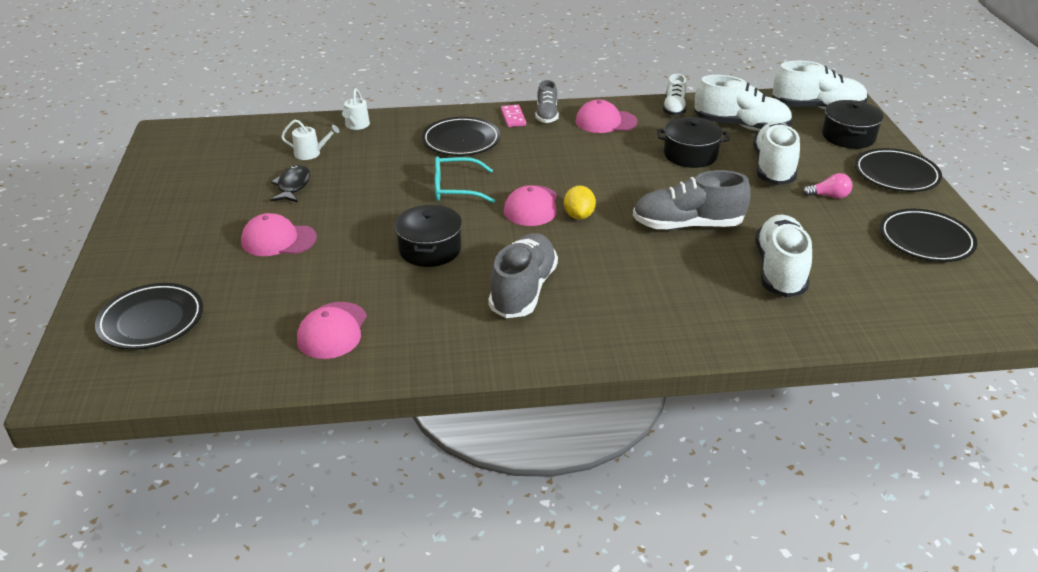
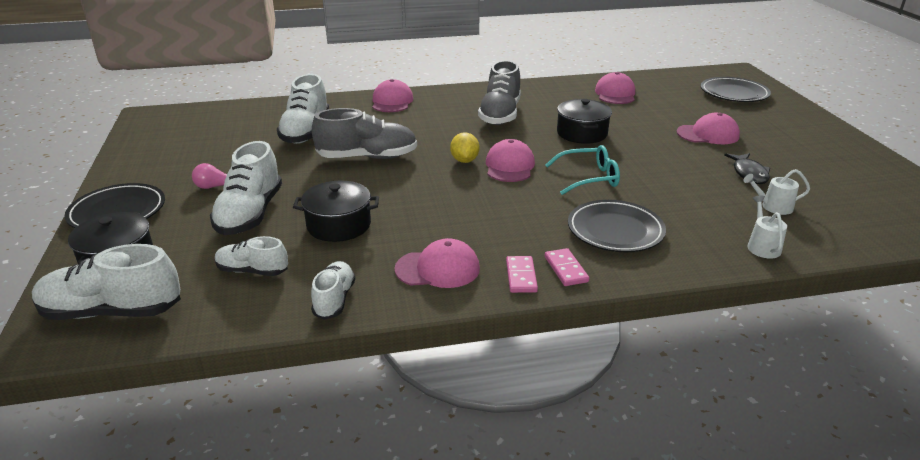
camera: 175 degrees right, 5 degrees down
(546, 115) = (521, 276): grey shoe -> pink domino
(681, 330) = (392, 101): none -> pink cap
(741, 126) = (252, 271): white shoe -> white shoe, size x0.59
(926, 240) = (163, 155): black plate -> none

